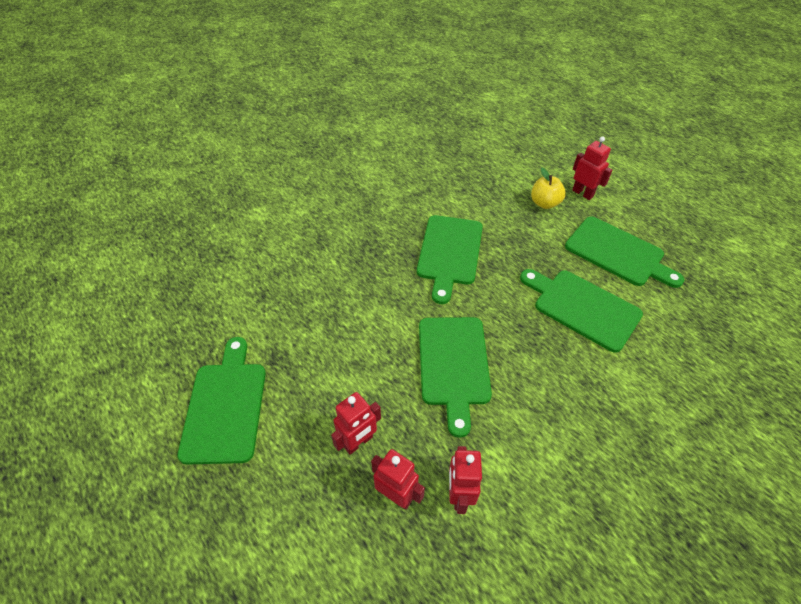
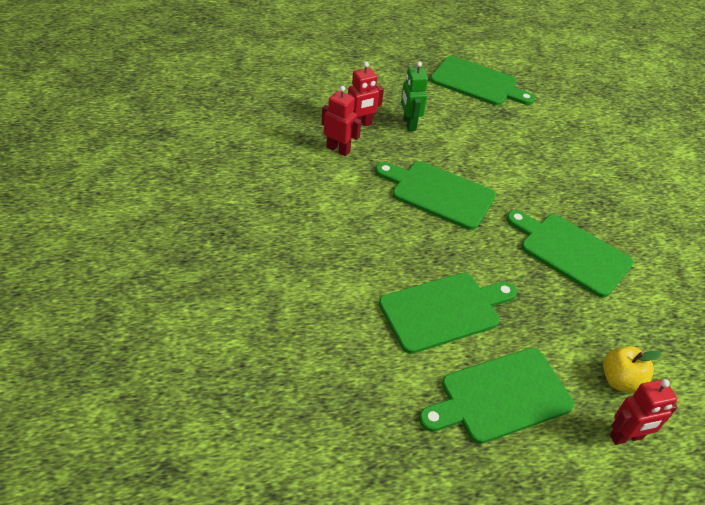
camera: 115 degrees right, 5 degrees down
(358, 442) = (409, 124): red robot -> green robot

